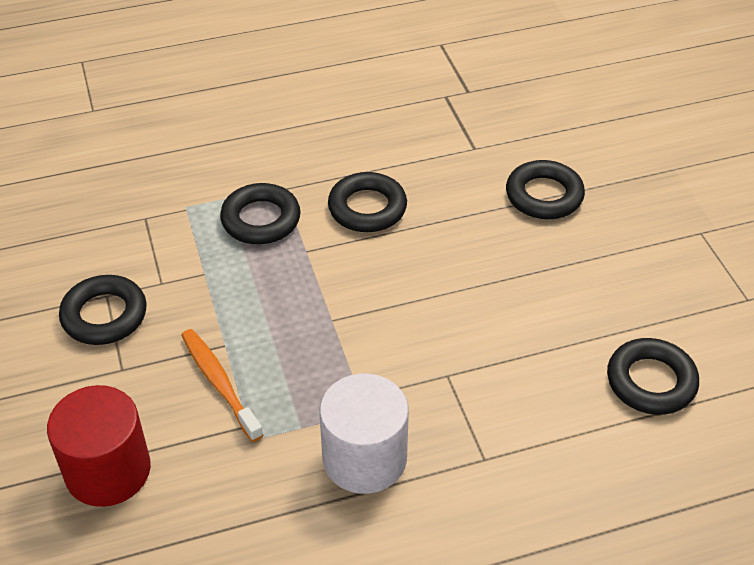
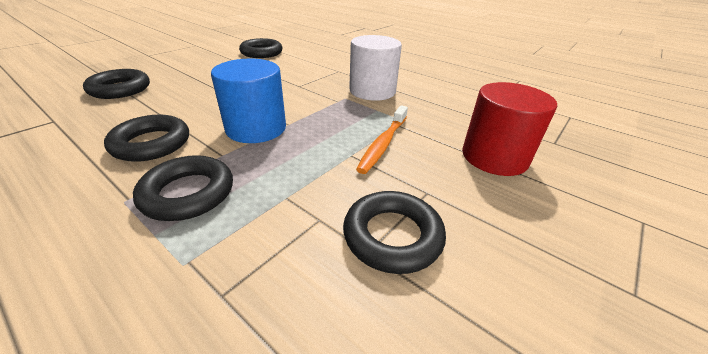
camera: 125 degrees left, 10 degrees down
(341, 288) = (256, 128): none -> blue cylinder

